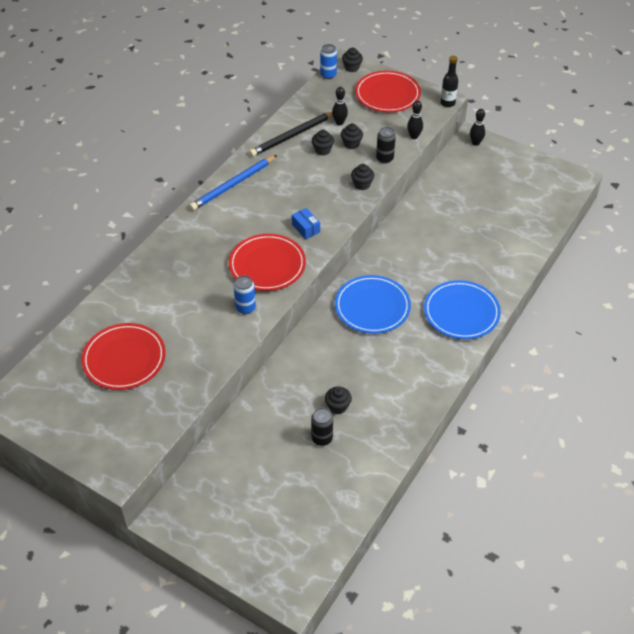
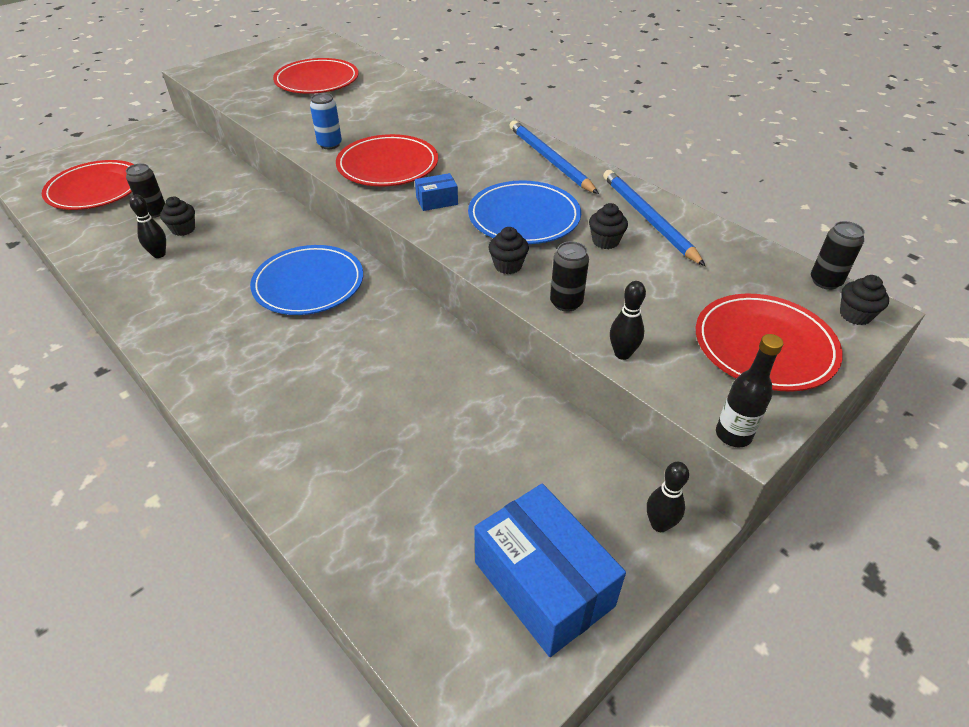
camera: 105 degrees right, 5 degrees down
(292, 136) = (648, 219): black pencil -> blue pencil
(302, 504) = (95, 189): none -> red plate
(328, 75) = (825, 281): blue can -> black can
(339, 123) = (677, 270): black bowling pin -> black bowling pin (159, 254)
(351, 144) = (615, 273): black cupcake -> none
(461, 312) = (234, 371): blue plate -> blue plate (524, 217)
(520, 171) = (543, 584): none -> blue box

